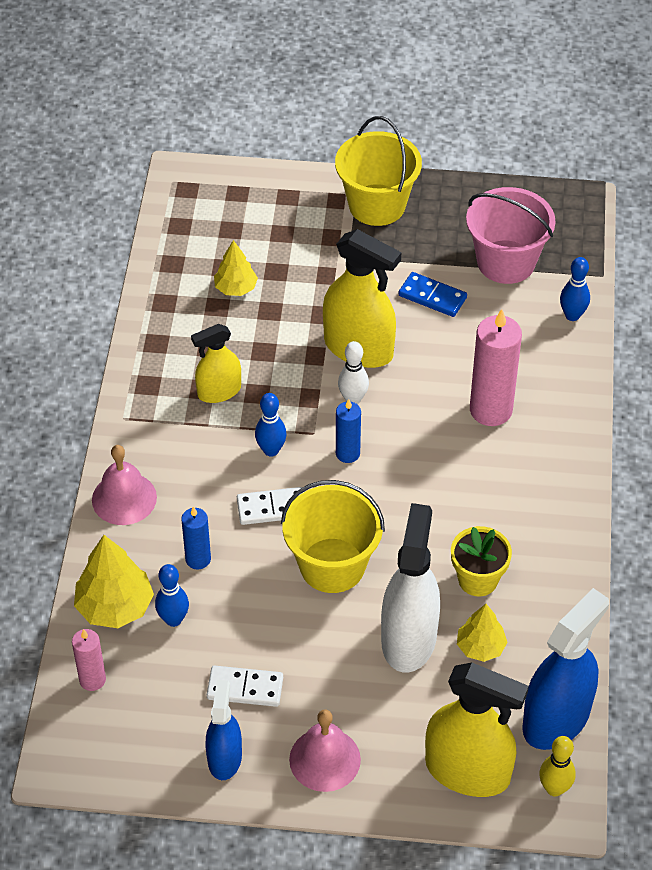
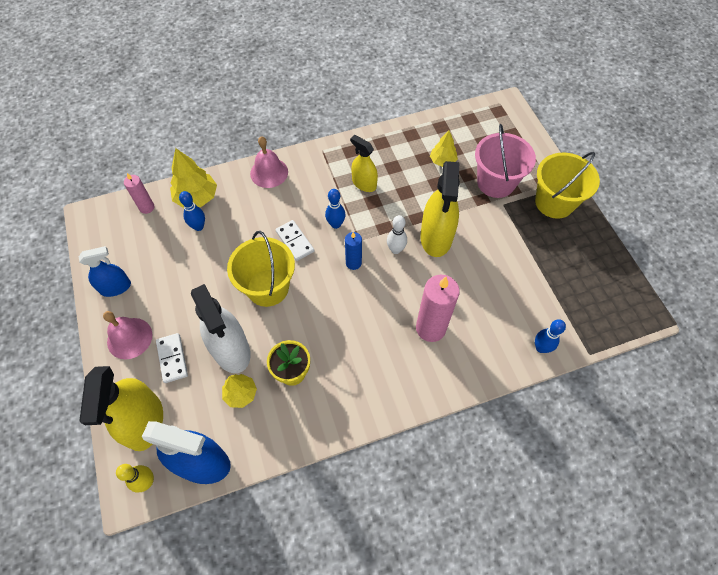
camera: 65 degrees right, 10 degrees up
(198, 559) = (243, 221): blue candle -> none
(245, 688) = (165, 278): white domino -> white domino (172, 358)
(408, 639) = (231, 349): white spray bottle -> white spray bottle turned 75 degrees clockwise
(432, 296) = (502, 260): blue domino -> none
(506, 262) = (559, 290): pink bucket -> pink bucket (496, 182)

